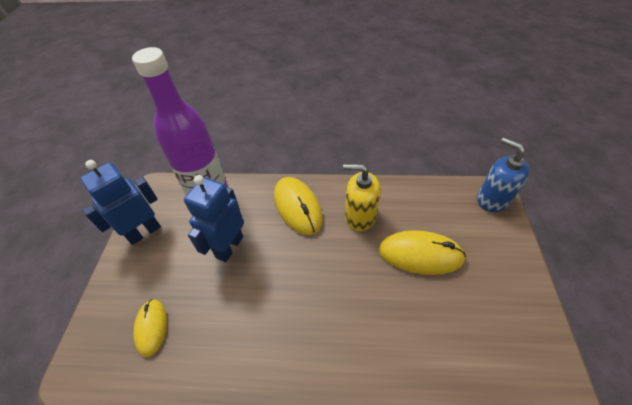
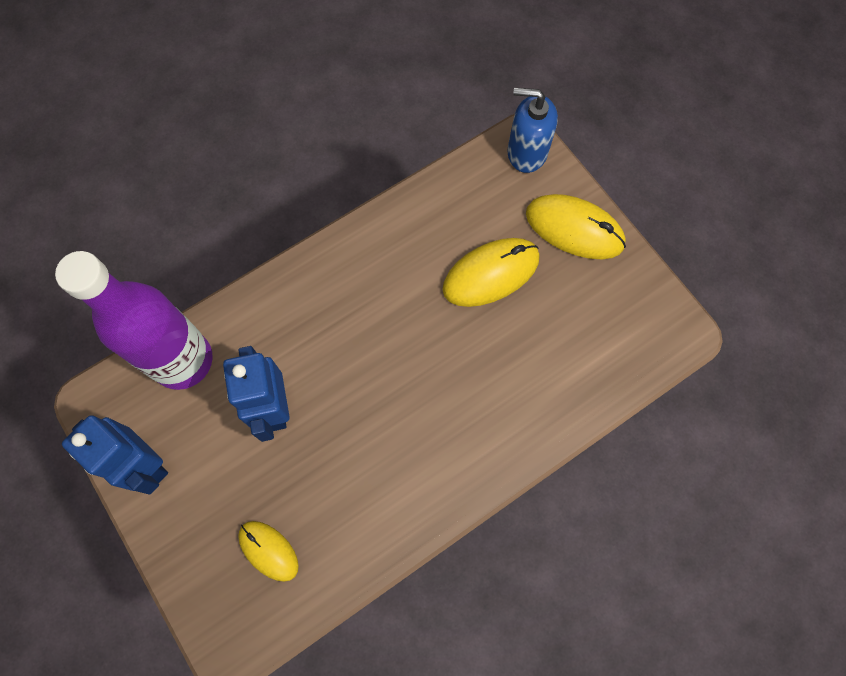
camera: 40 degrees left, 20 degrees up
(144, 232) = (146, 464): blue robot -> blue robot turned 60 degrees counterclockwise
(297, 207) = (313, 304): yellow mouse -> yellow mouse (574, 229)
(360, 216) = (396, 268): yellow soap dispenser -> none

